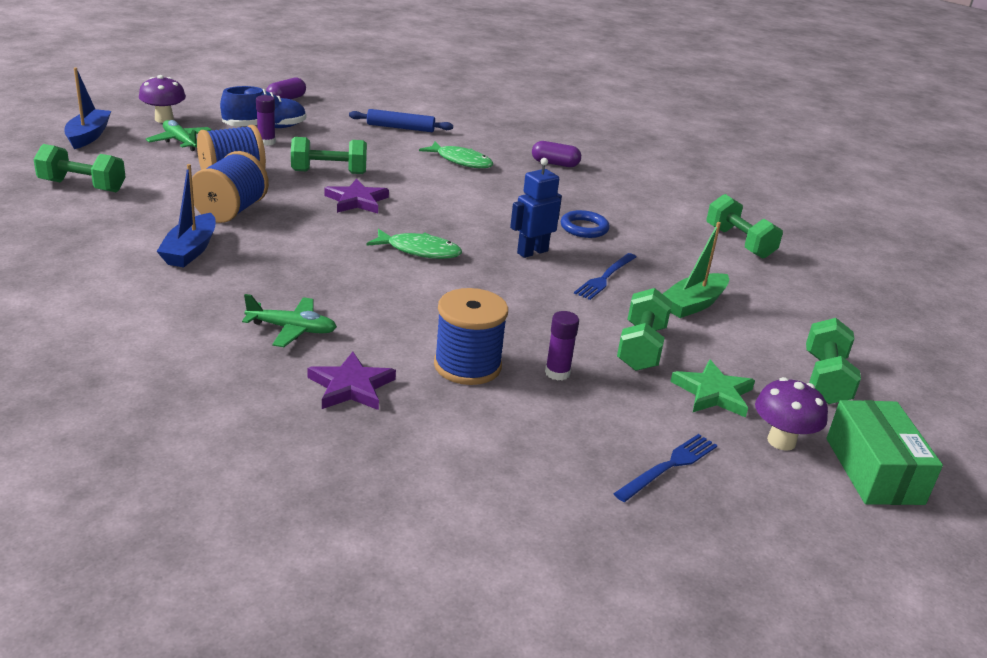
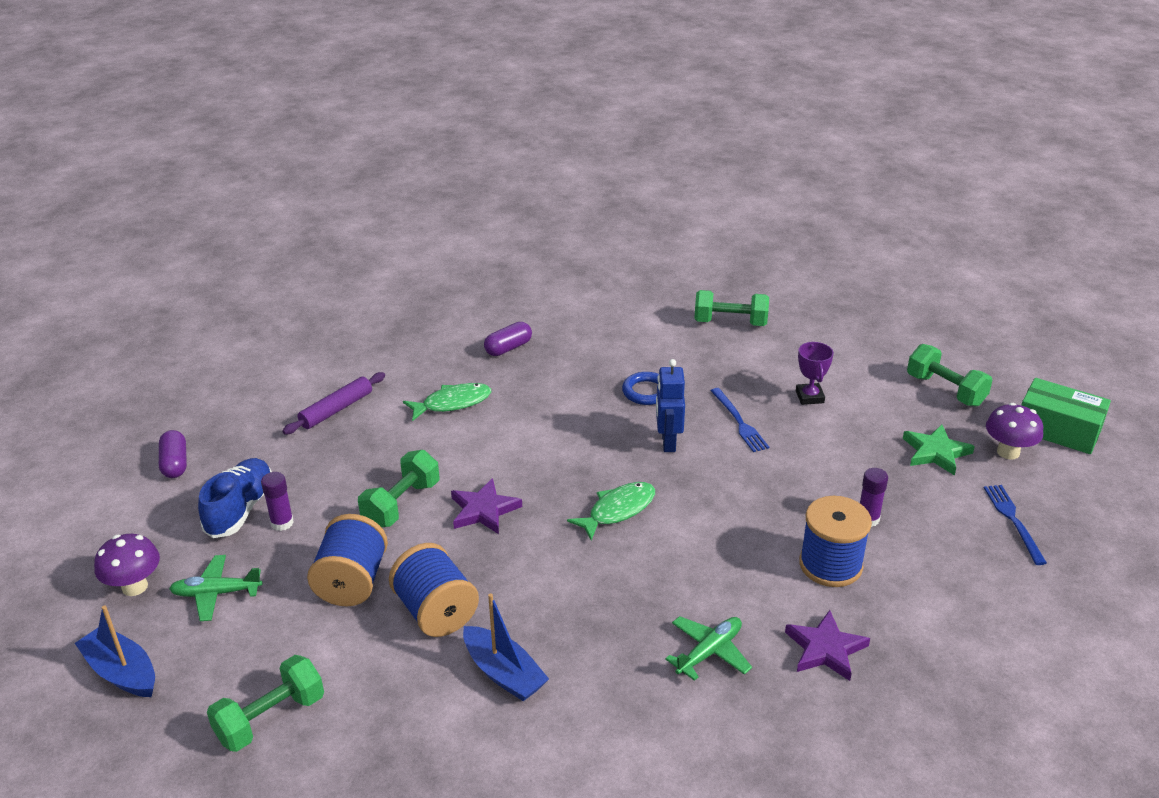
camera: 50 degrees left, 5 degrees up
(400, 128) = (336, 410): blue rolling pin -> purple rolling pin
(641, 348) = (856, 457): green dumbbell -> none
(693, 304) = (809, 397): green boat -> purple trophy

